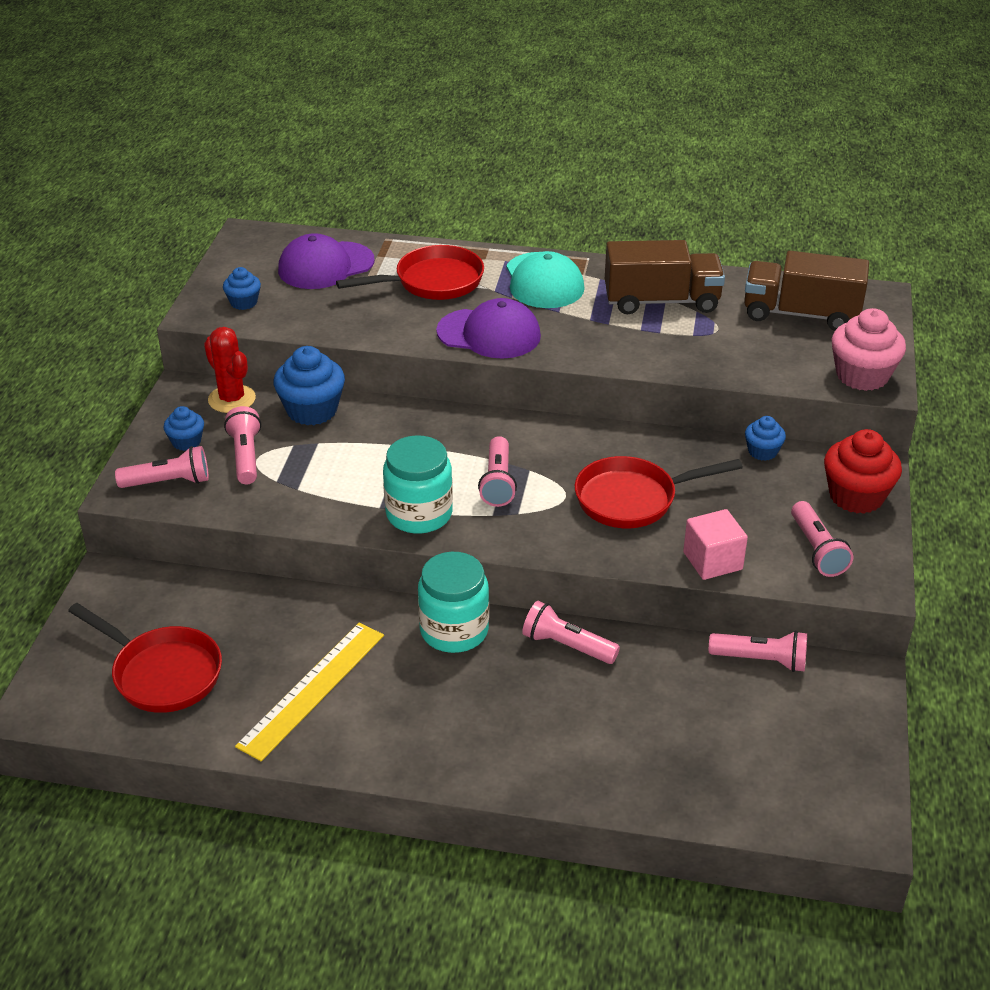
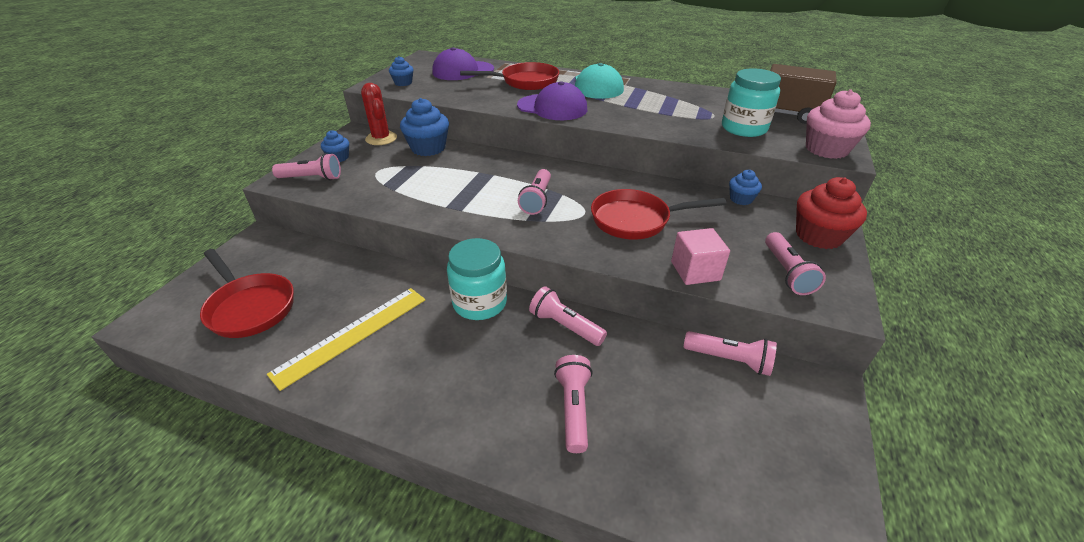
camera: 10 degrees right, 0 degrees up
(245, 456) = (371, 168): pink flashlight -> pink flashlight (573, 408)
(419, 514) = (472, 214): turquoise jar -> turquoise jar (743, 128)
(661, 301) = (675, 100): brown truck -> none

